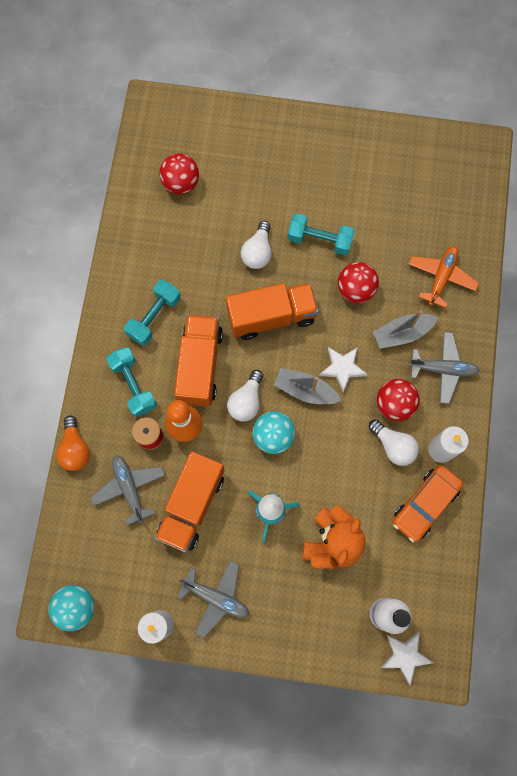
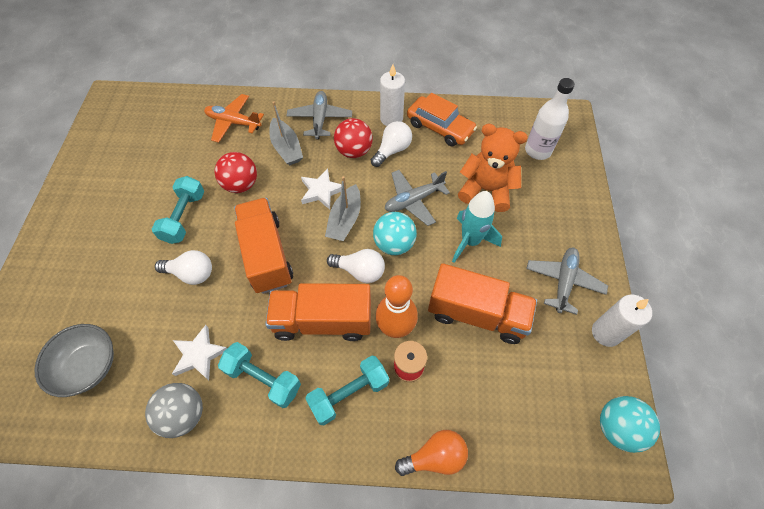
camera: 95 degrees left, 15 degrees down
(129, 488) = (471, 383): grey plane -> grey plane (413, 200)
(133, 258) = (184, 414): none -> grey ball
(181, 183) = (88, 366): red ball -> grey bowl
(405, 656) = (567, 136): white star -> white star (199, 354)

